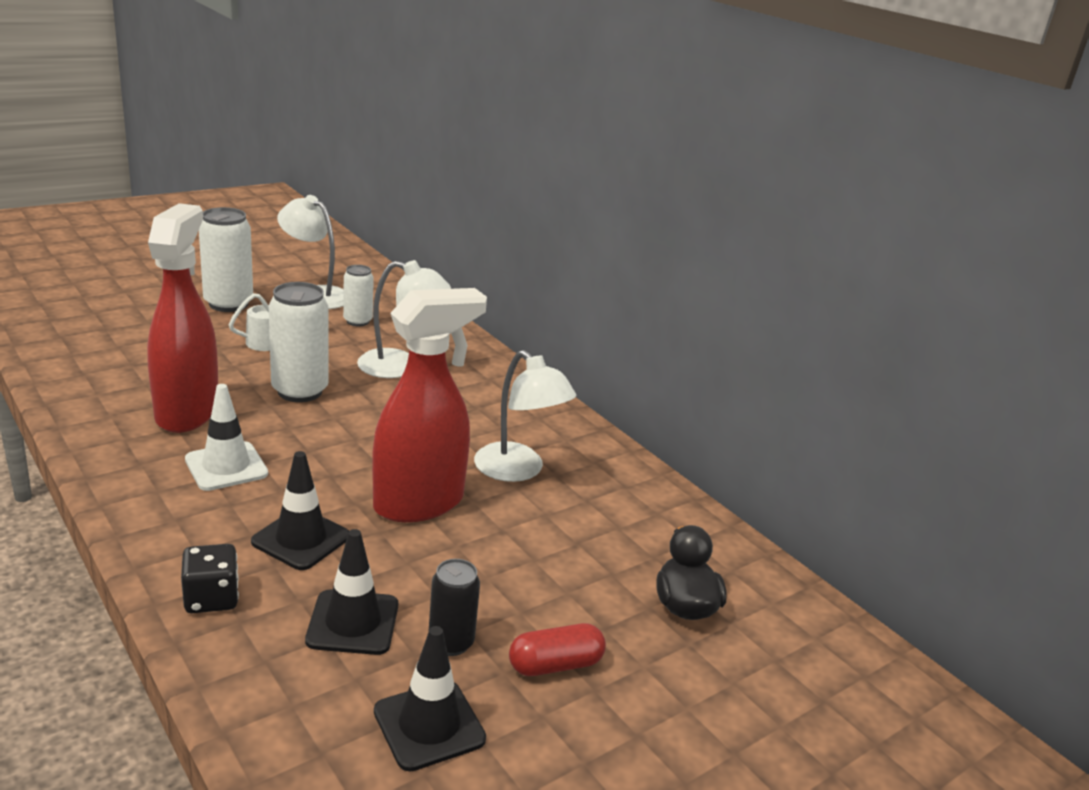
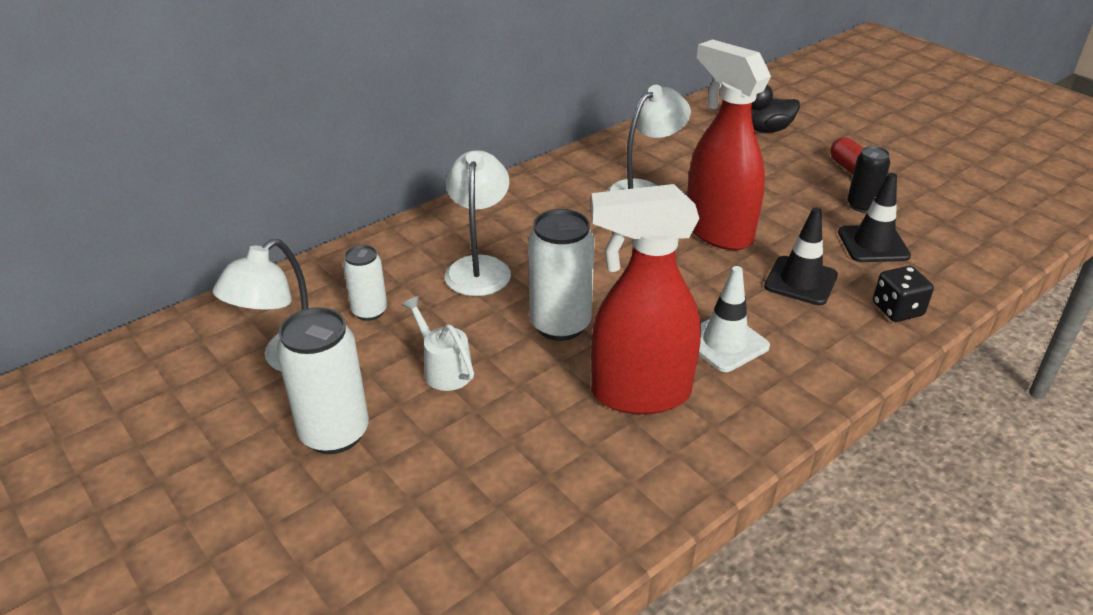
camera: 90 degrees left, 10 degrees up
(429, 725) = (934, 207): black traffic cone -> none

